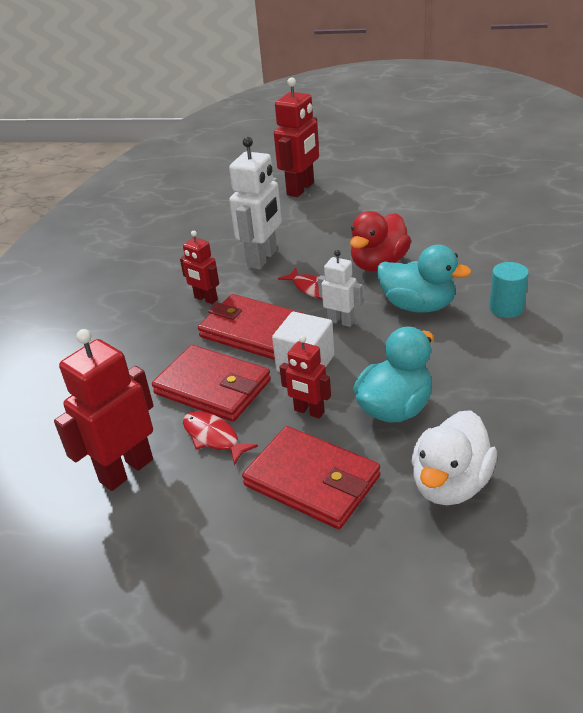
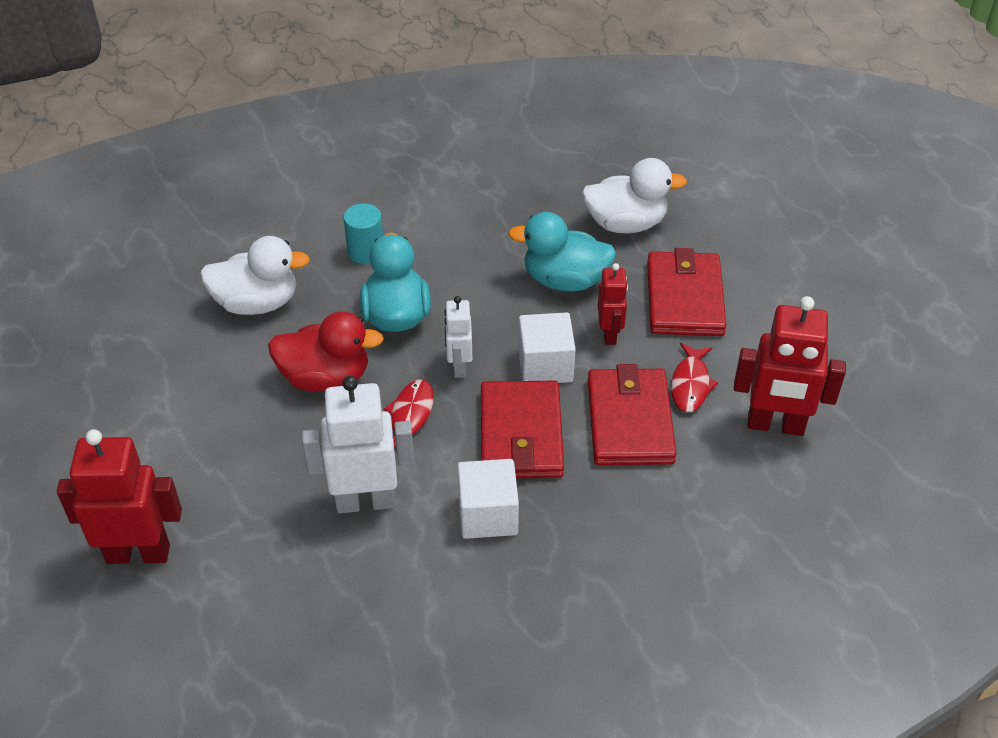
camera: 125 degrees left, 10 degrees up
(205, 299) = (488, 515): red robot -> white cube
(476, 250) = (257, 303): none -> white duck

